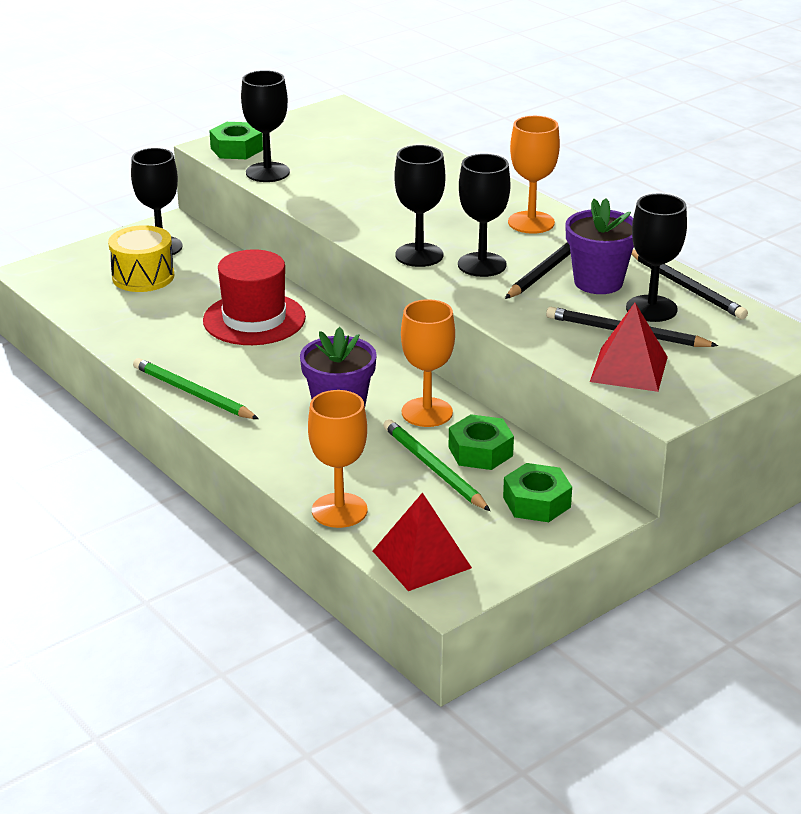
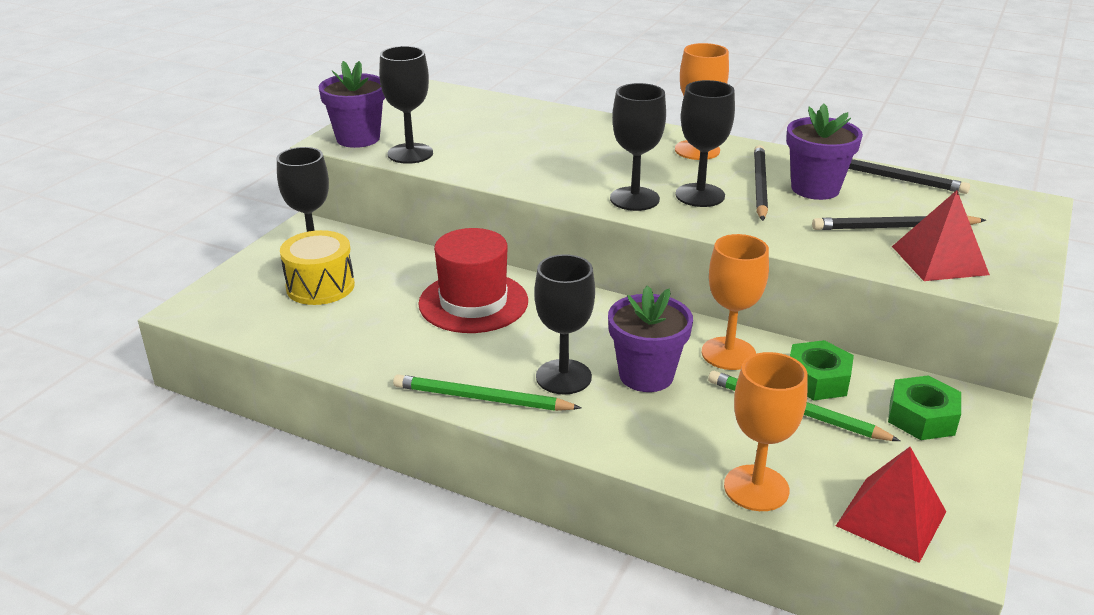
camera: 25 degrees left, 0 degrees up
(236, 149) = (358, 138): green nut -> purple flower pot
(651, 309) = (886, 201): black goblet -> black goblet (563, 377)

